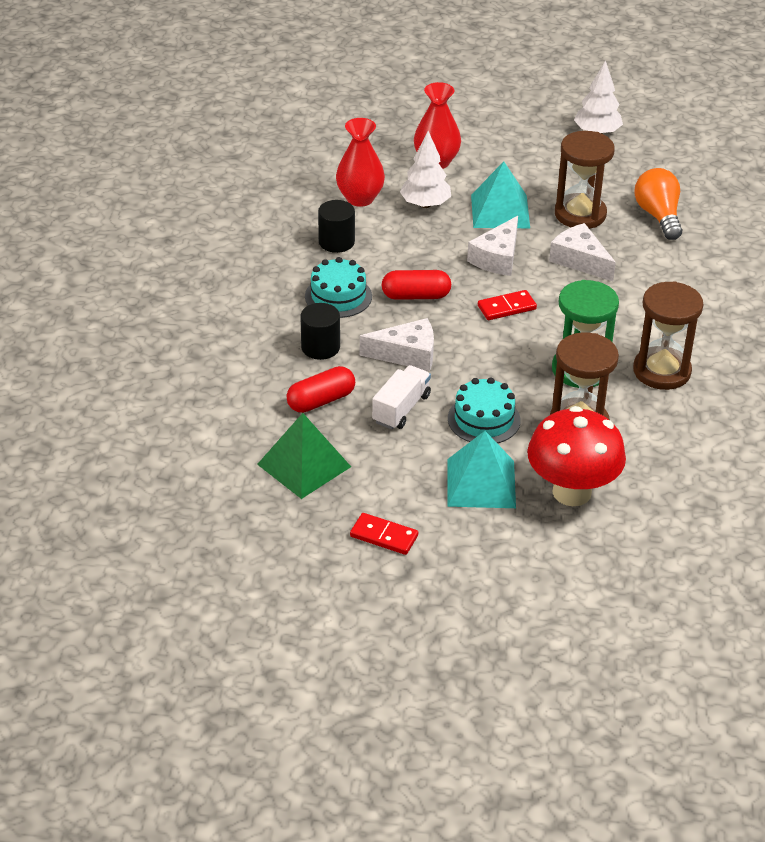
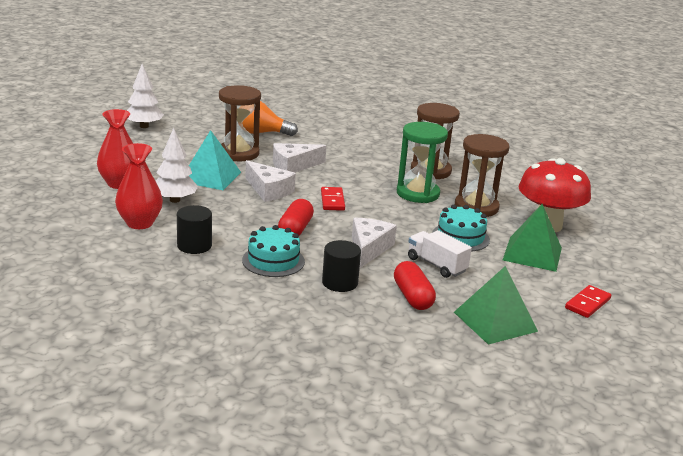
camera: 75 degrees left, 15 degrees down
(481, 483) = (532, 253): turquoise pyramid -> green pyramid

